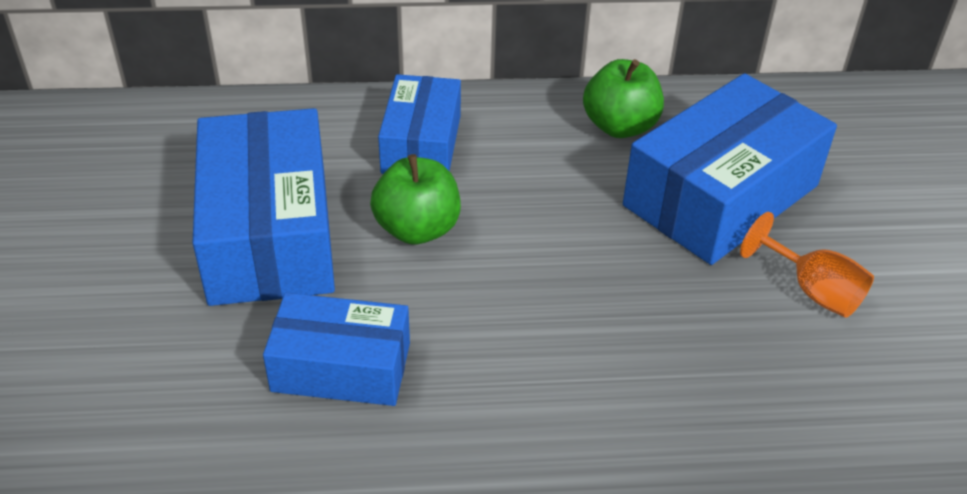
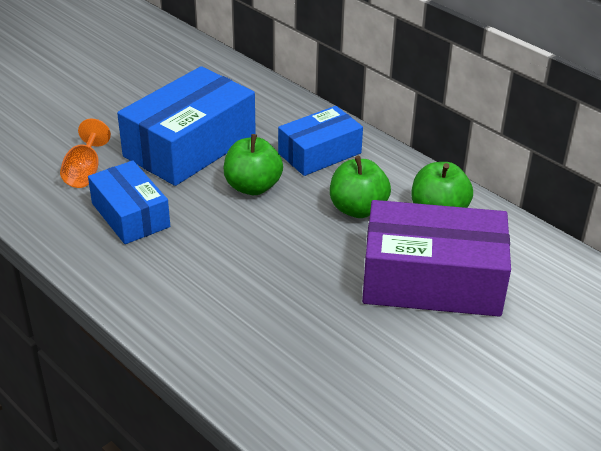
camera: 50 degrees right, 5 degrees down
(552, 175) = (358, 209): none -> green apple
(721, 196) = (432, 280): blue box -> purple box
(812, 290) = (395, 355): orange goblet -> orange goblet (85, 172)

